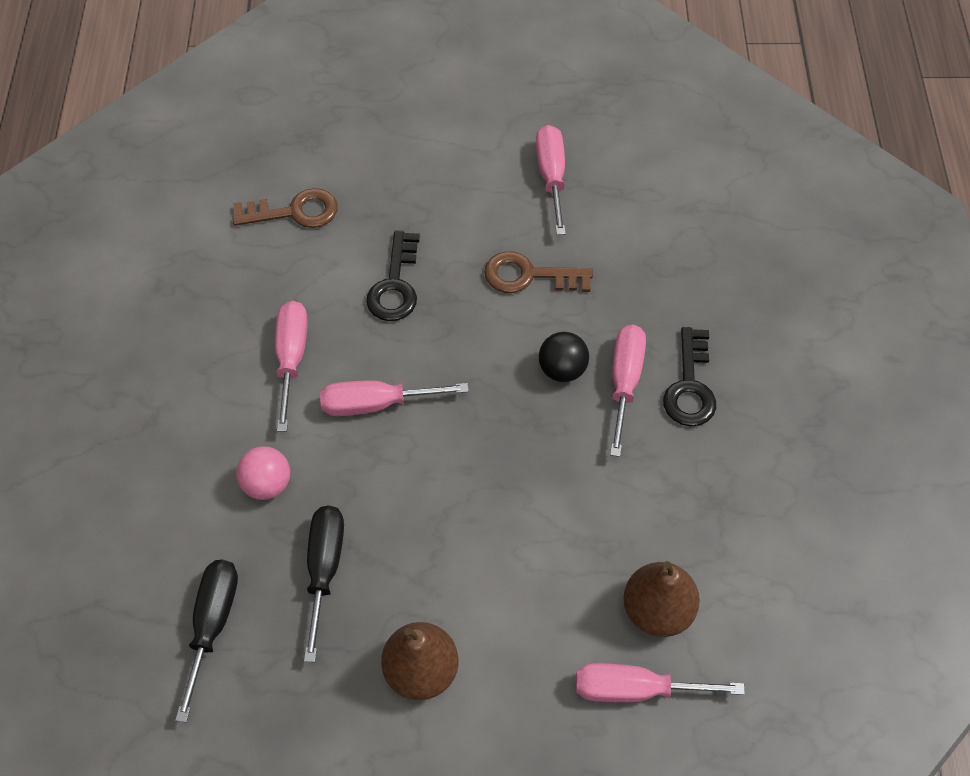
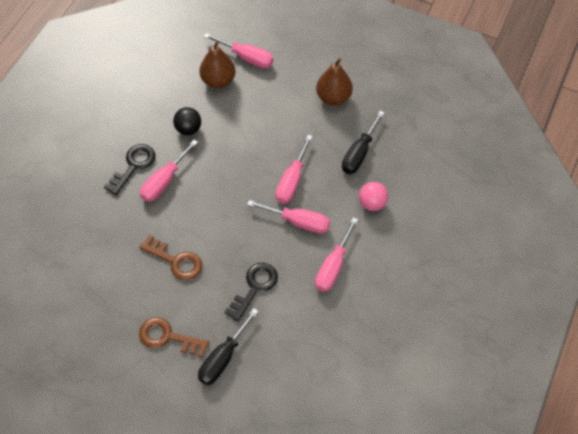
camera: 155 degrees left, 0 degrees up
(213, 624) = (420, 150): black screwdriver -> black screwdriver (223, 358)
(294, 212) = (292, 365): brown key -> brown key (168, 337)
(551, 177) = (121, 321): pink screwdriver -> pink screwdriver (292, 181)
(562, 369) = (191, 200): black ball -> black ball (188, 129)

